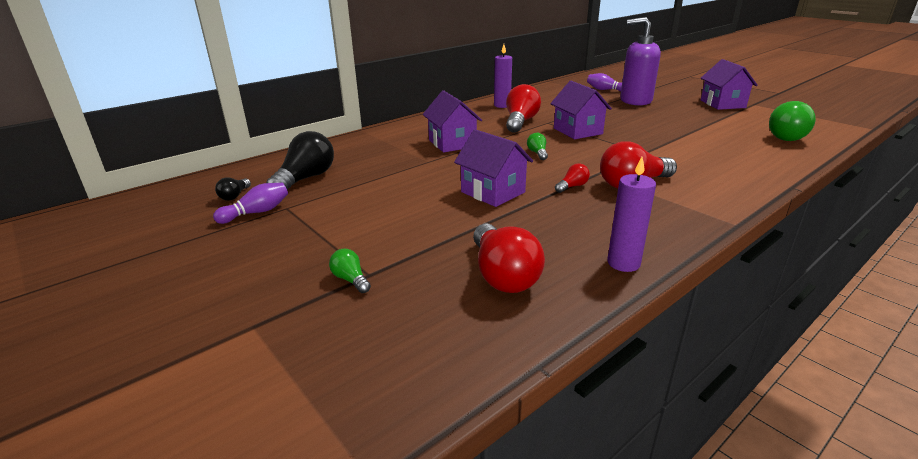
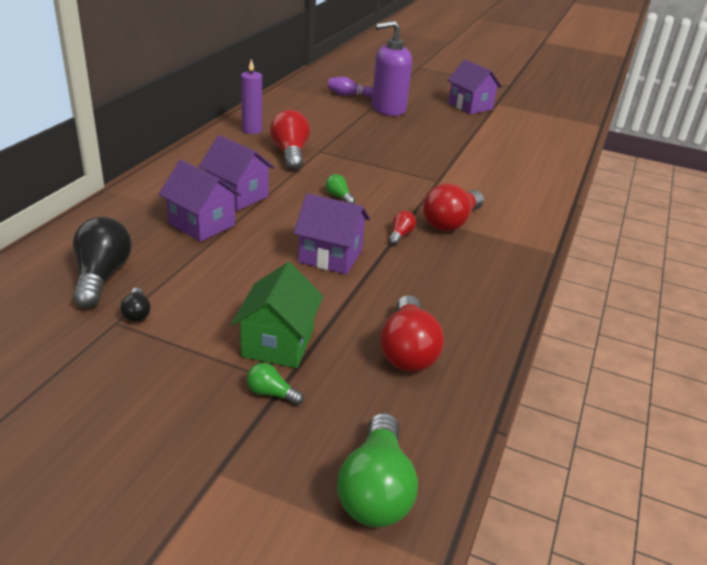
camera: 30 degrees left, 5 degrees up
(235, 196) = (30, 320): black light bulb -> black light bulb (137, 313)
(256, 212) = (84, 337): purple bowling pin -> none
(391, 245) = (278, 343): none -> green house
(503, 275) = (408, 351): red light bulb -> red light bulb turned 45 degrees clockwise
(578, 131) = (358, 160): purple house -> purple house (202, 224)
(623, 263) = (496, 313): purple candle -> none
(787, 136) = (542, 143): green light bulb -> green light bulb (376, 490)

